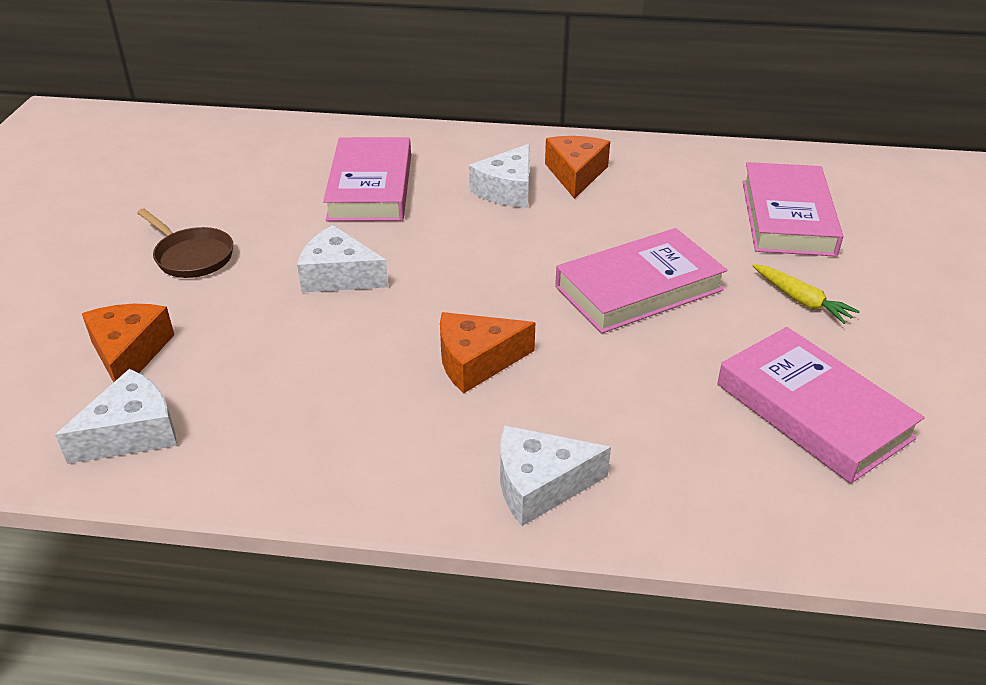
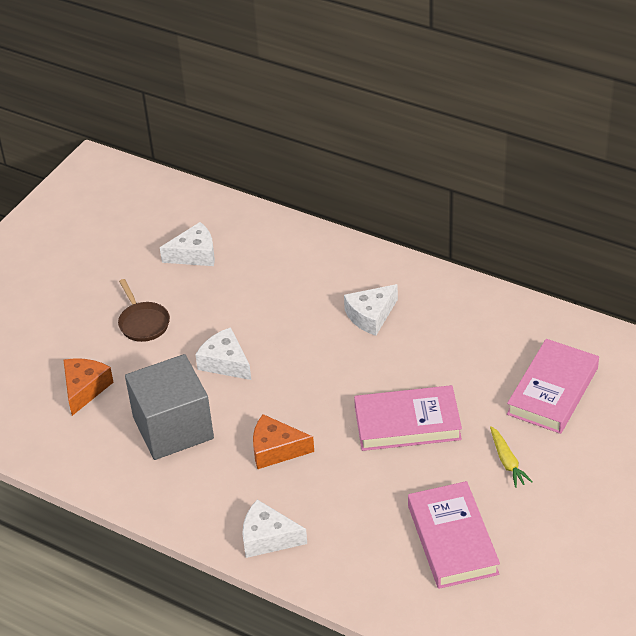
camera: 25 degrees right, 5 degrees up
(132, 432) = (71, 443): white cheese -> white cheese (194, 254)
(299, 371) = (173, 428): none -> grey cube
(370, 187) = (279, 290): pink book -> none
(575, 174) = (428, 312): orange cheese -> none

